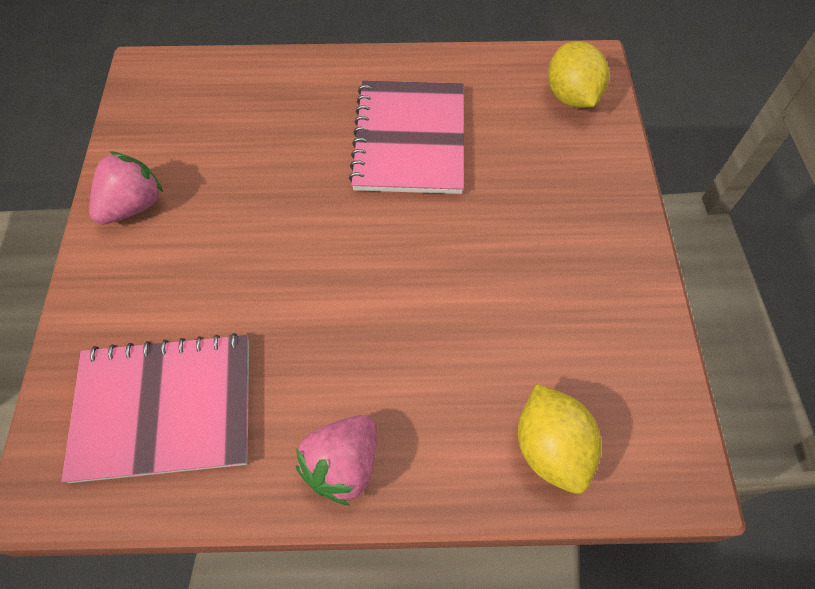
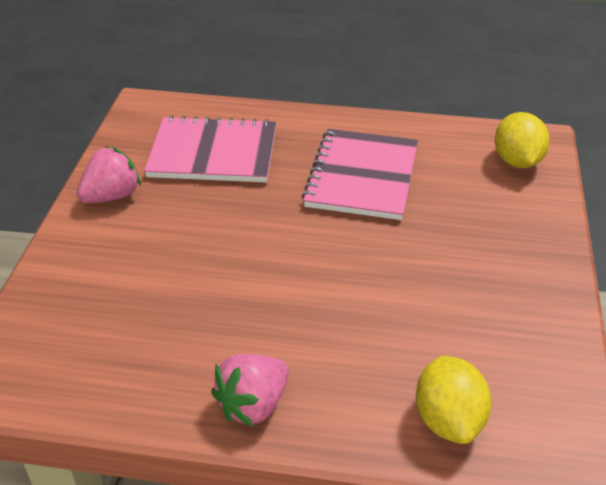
camera: 10 degrees right, 20 degrees down
(164, 408) = (105, 341): pink notebook -> pink notebook (213, 153)

